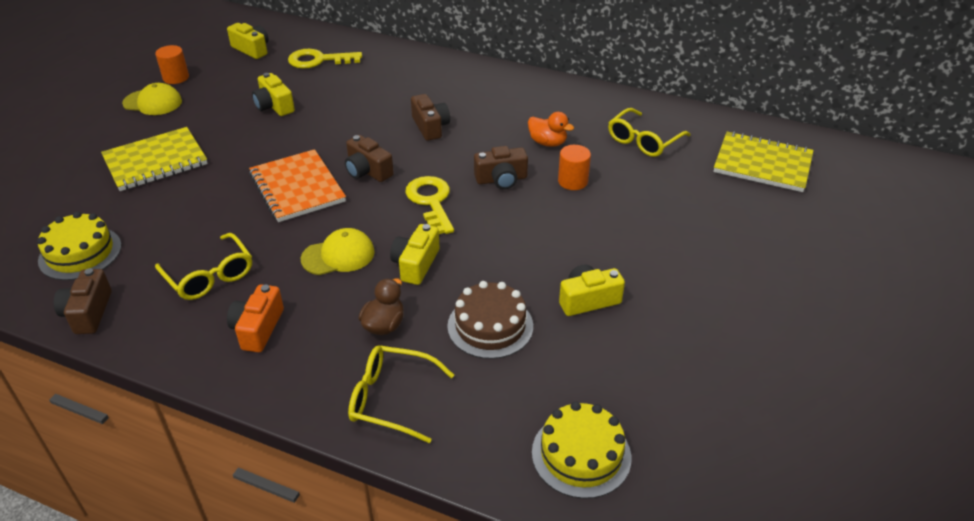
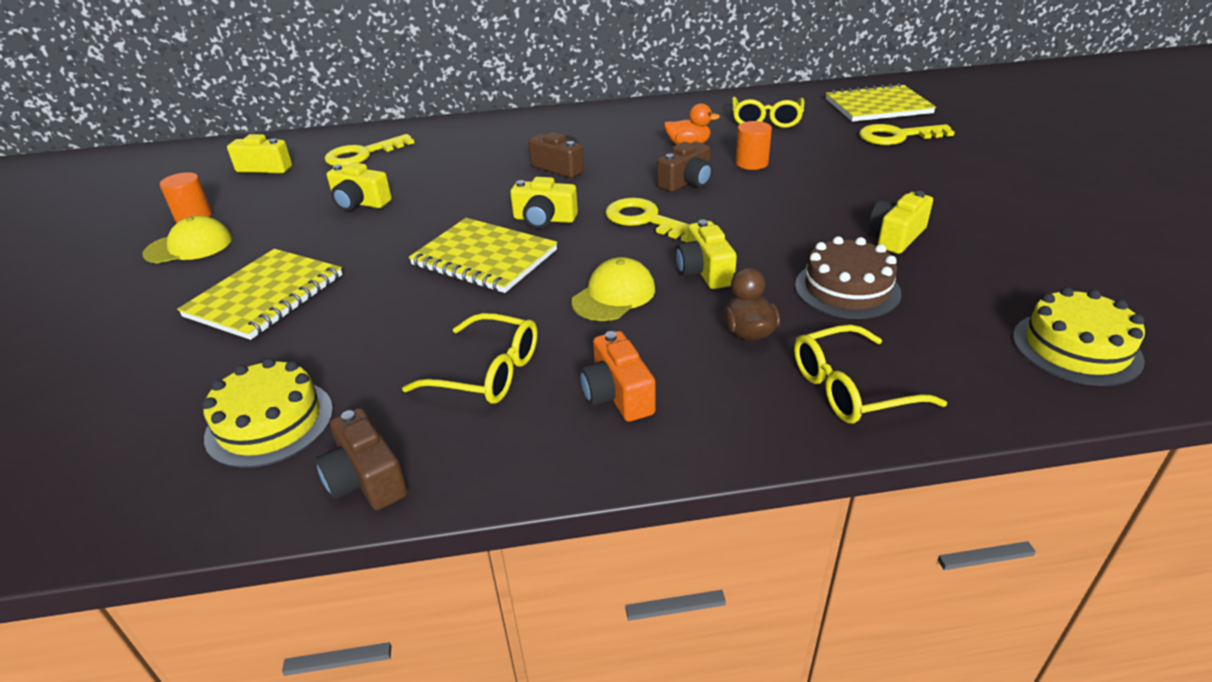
camera: 30 degrees left, 5 degrees down
(297, 188) = (484, 258): orange notebook -> yellow notebook
(367, 171) = (544, 219): brown camera -> yellow camera
(731, 204) = (897, 136): none -> yellow key

